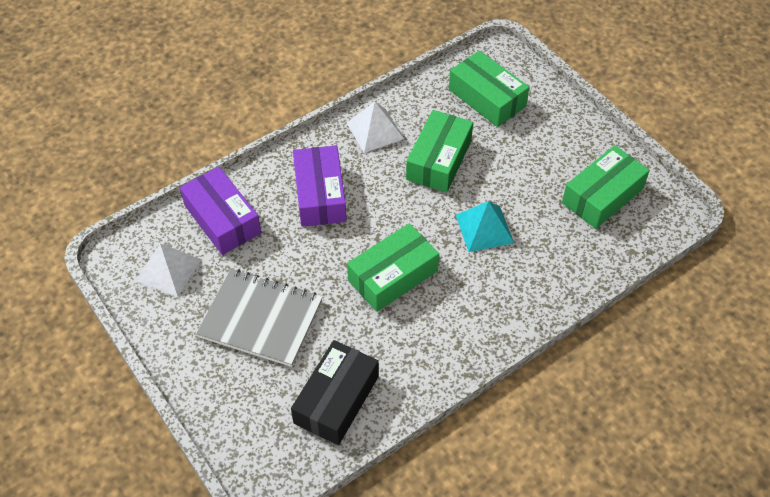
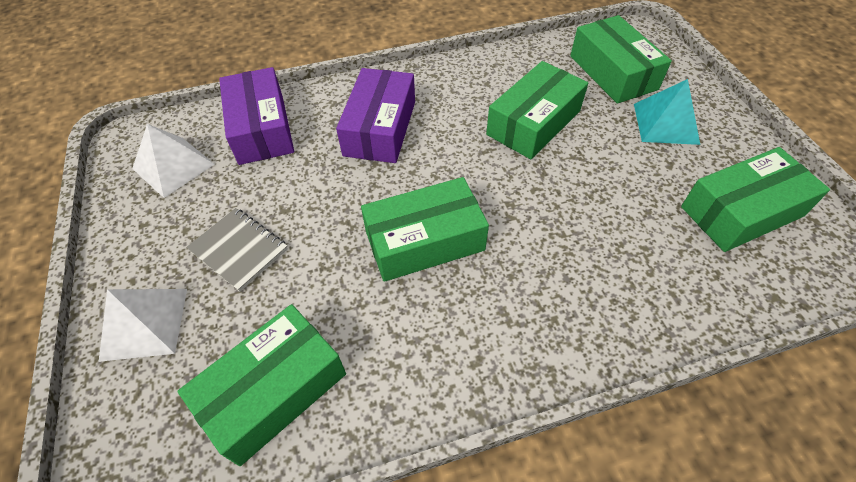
camera: 20 degrees right, 0 degrees up
(261, 319) = (239, 250): grey notebook -> grey notebook, size x0.59
(336, 399) = (274, 390): black box -> green box
(375, 130) = (471, 78): white pyramid -> white pyramid (144, 323)
(484, 228) = (565, 213): turquoise pyramid -> turquoise pyramid (665, 123)

